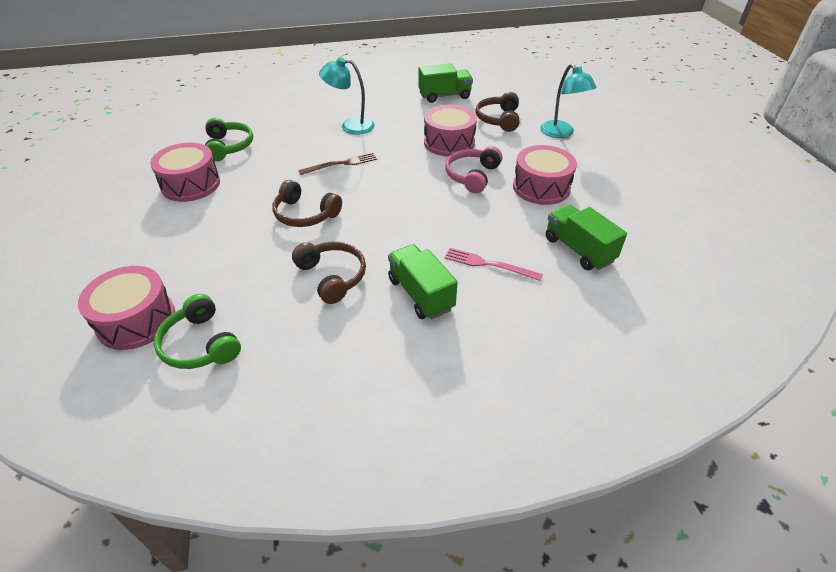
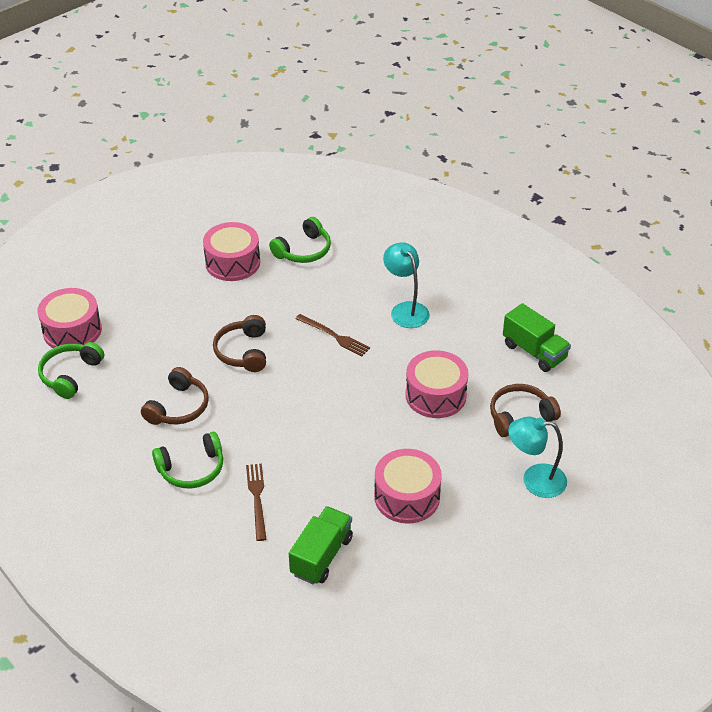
camera: 60 degrees right, 0 degrees up
(421, 294) = (192, 469): green truck -> green headphones
(472, 176) = (387, 436): pink headphones -> none
(489, 264) = (257, 498): pink fork -> brown fork
(561, 133) = (534, 480): turquoise lamp -> turquoise lamp turned 60 degrees clockwise

